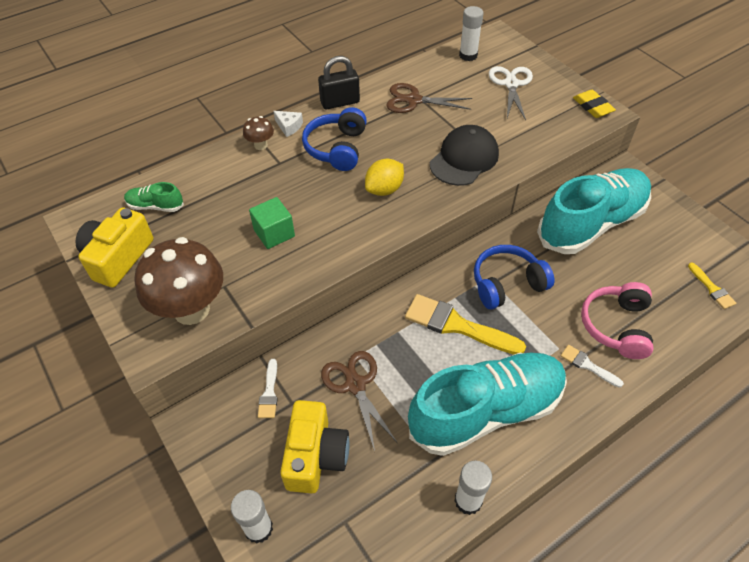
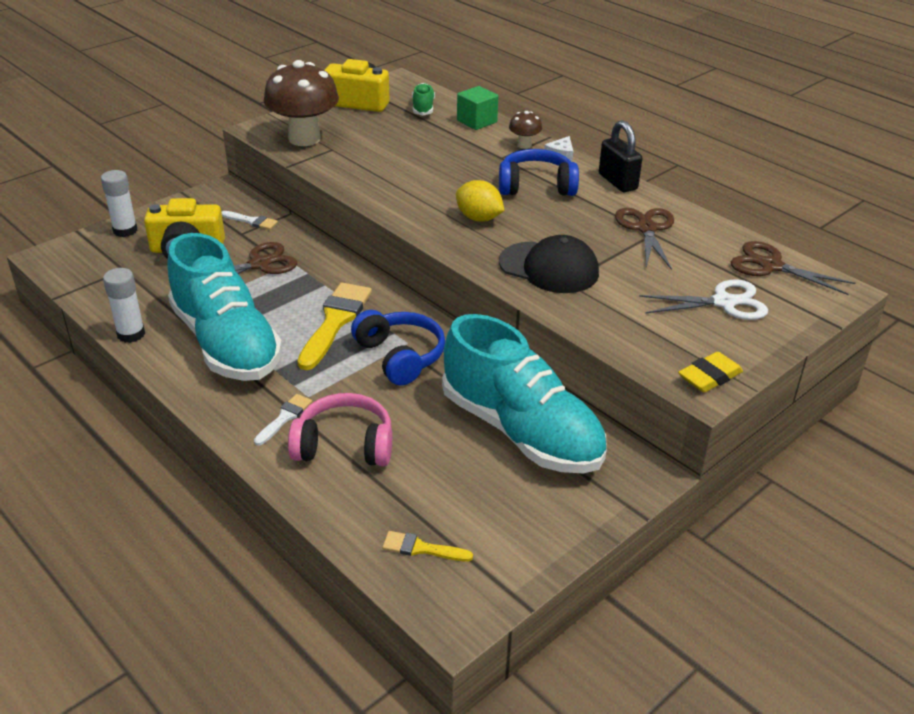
camera: 80 degrees right, 15 degrees down
(269, 393) = (251, 221): white brush -> white brush turned 150 degrees counterclockwise
(274, 233) = (400, 164): green cube -> green cube (477, 121)
(468, 55) = (771, 266): white glue stick -> brown scissors
(712, 288) = (421, 548): yellow brush -> yellow brush turned 45 degrees clockwise

